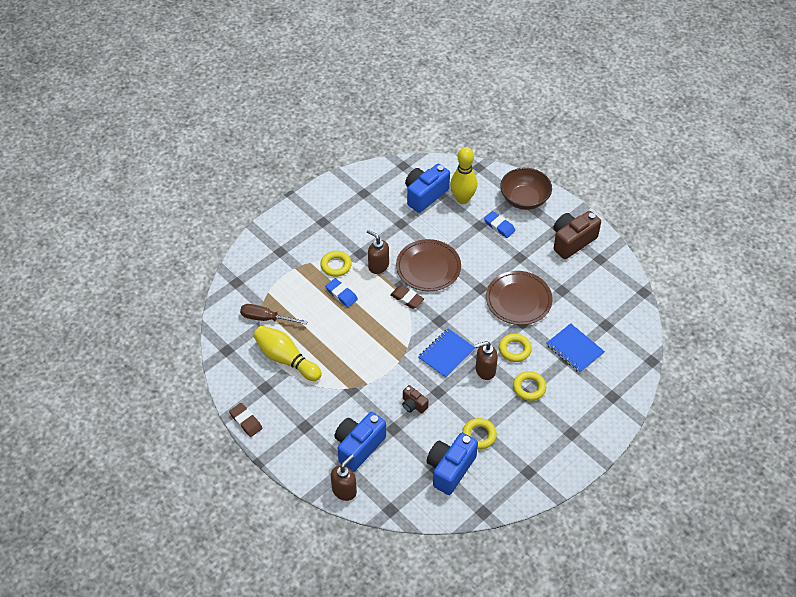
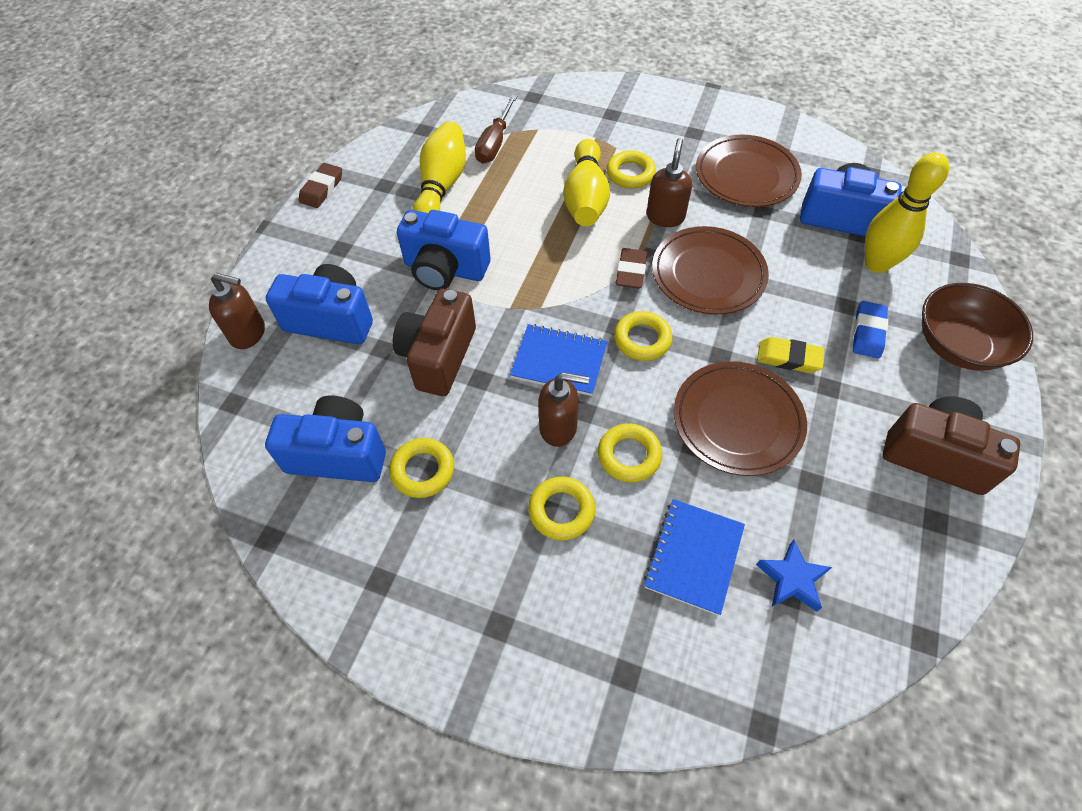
camera: 65 degrees right, 5 degrees up
(266, 318) = (495, 143): brown screwdriver -> brown screwdriver turned 150 degrees counterclockwise
(341, 294) = (586, 198): blue eraser -> yellow bowling pin
(354, 380) = (445, 269): none -> blue camera
(371, 216) = (746, 175): none -> brown plate
(413, 405) = (438, 357): brown camera -> brown camera, size x1.95
(453, 314) = (642, 339): none -> yellow ring
(485, 370) = (559, 428): brown soap dispenser -> brown soap dispenser turned 135 degrees clockwise
(496, 263) = (788, 358): none -> yellow eraser
(600, 320) = (792, 579): none -> blue star

